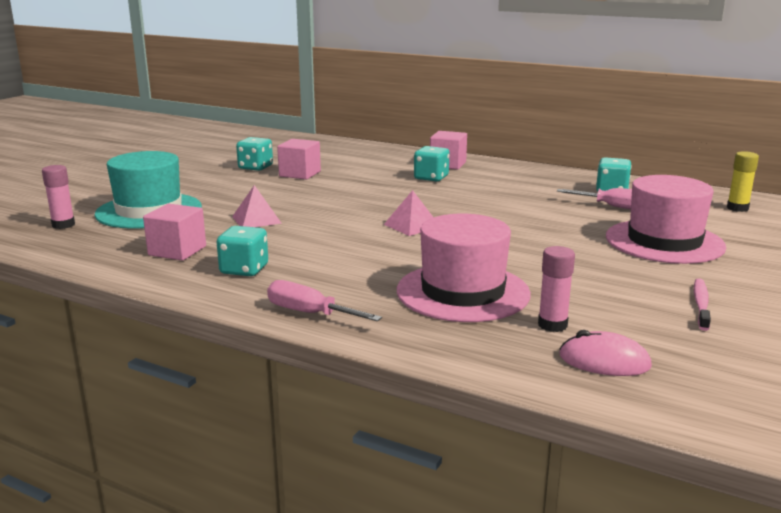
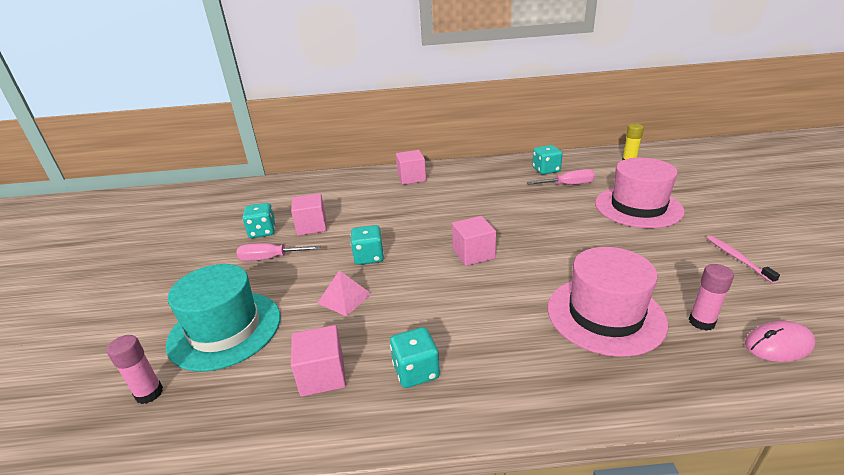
camera: 30 degrees left, 10 degrees up
(310, 313) = (541, 402): pink screwdriver -> pink screwdriver (270, 258)
(412, 225) = (473, 254): pink pyramid -> pink cube
(431, 178) = (419, 196): turquoise dice -> turquoise dice (369, 257)

